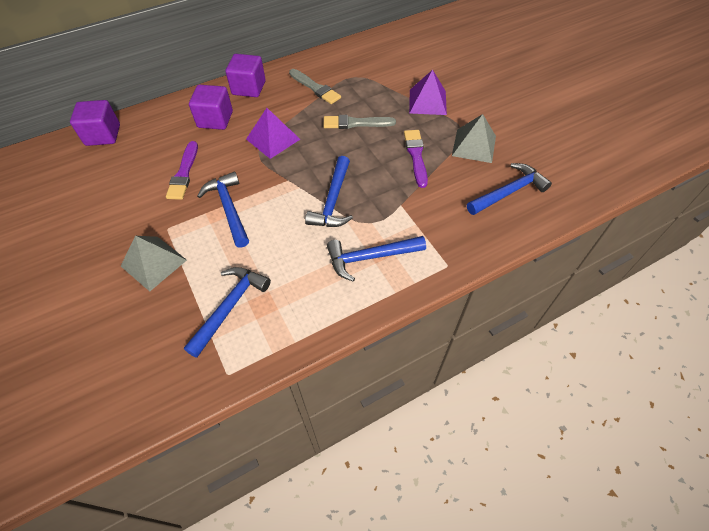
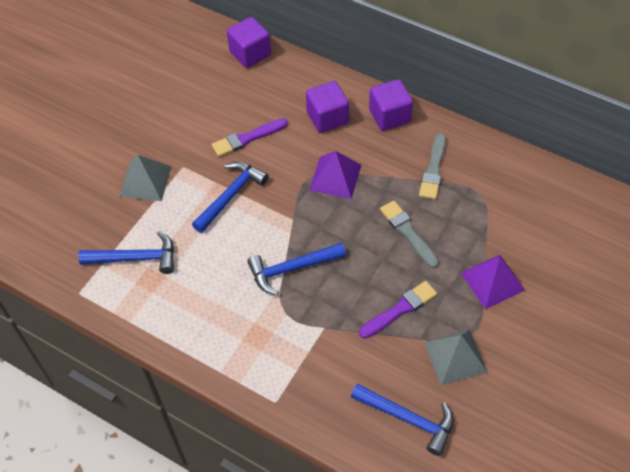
camera: 60 degrees right, 0 degrees up
(370, 257) = (246, 333): blue hammer -> none

